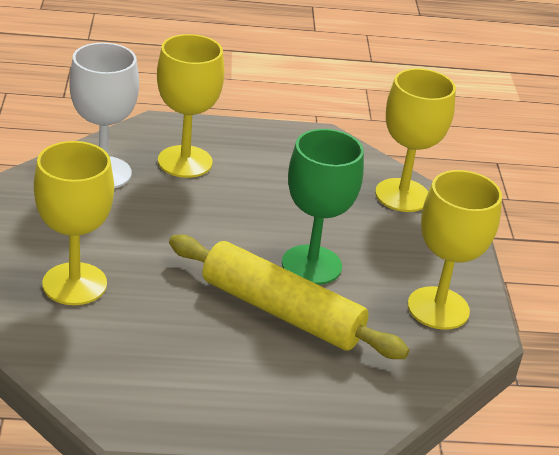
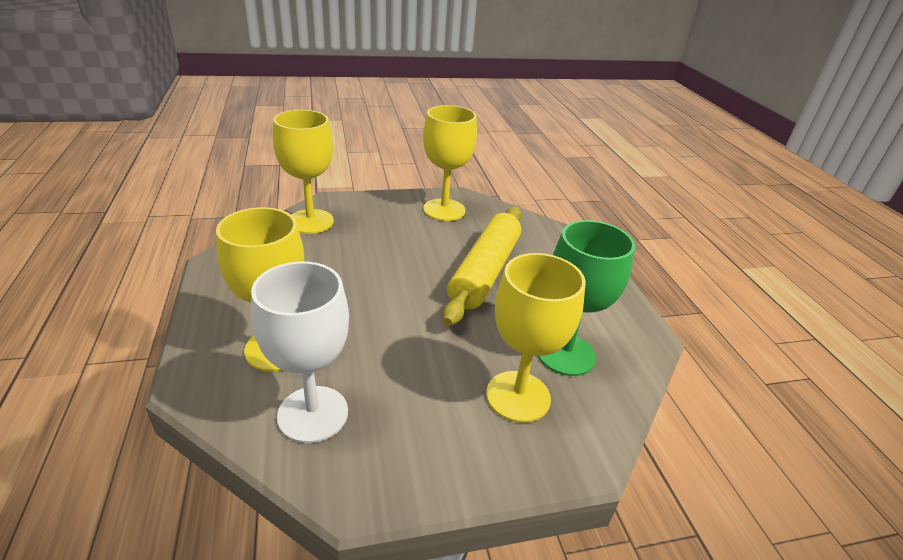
camera: 100 degrees left, 0 degrees up
(311, 265) = (421, 260): green goblet -> green goblet (565, 354)

